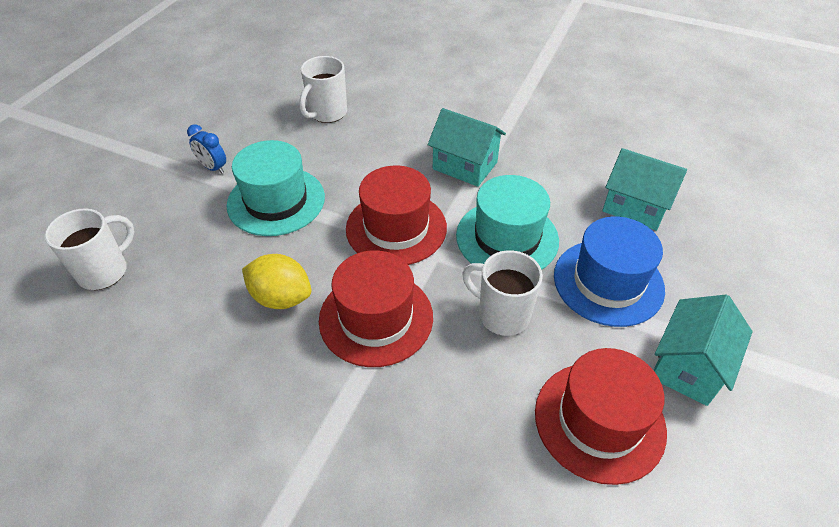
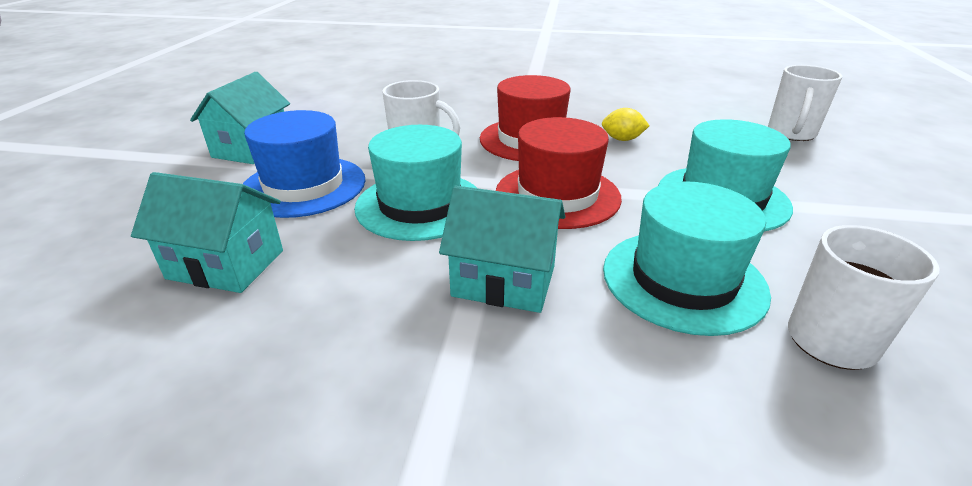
camera: 165 degrees right, 15 degrees down
(213, 168) = (854, 218): blue clock -> none
(281, 297) = (622, 139): yellow lemon -> yellow lemon, size x0.65
(365, 149) = (683, 280): none -> turquoise hat
(599, 421) = (340, 121): red hat -> none

